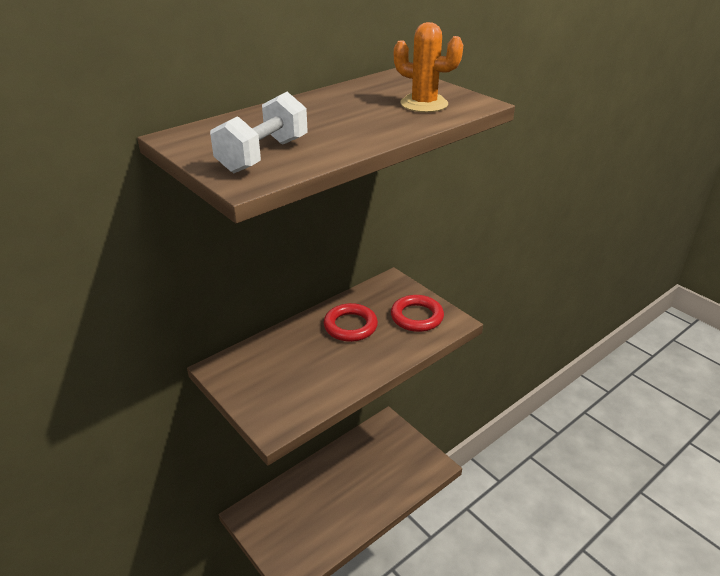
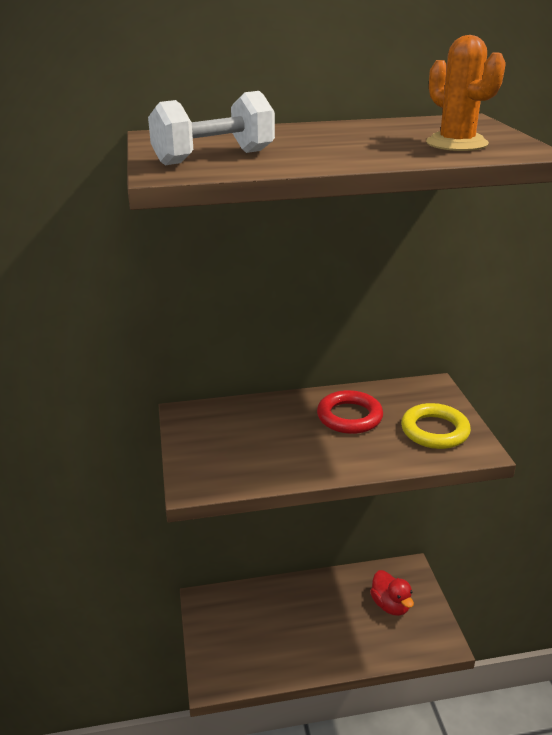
camera: 30 degrees right, 5 degrees down
(387, 454) = (390, 605): none -> red duck
(416, 317) = (434, 431): red ring -> yellow ring

